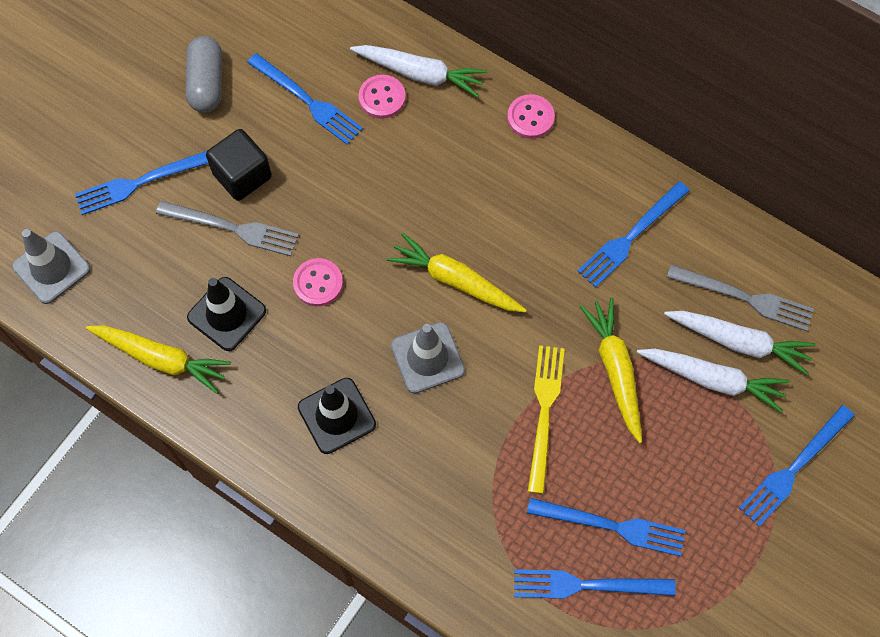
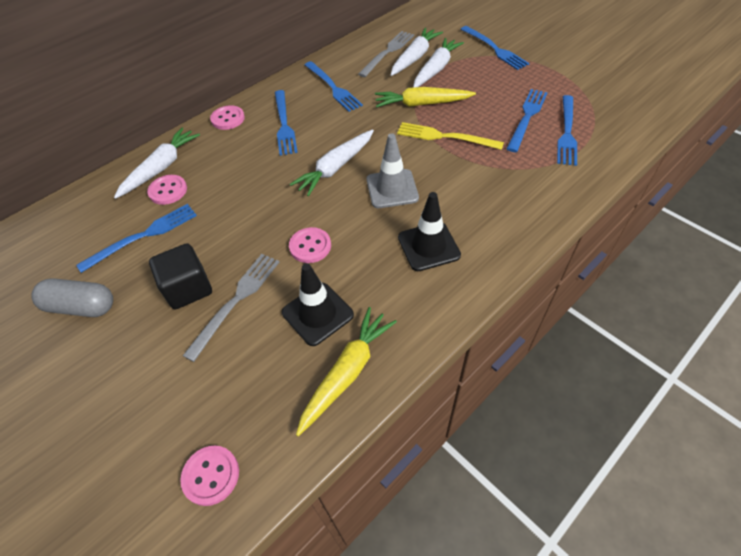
camera: 75 degrees left, 15 degrees down
(51, 268) = (211, 475): grey traffic cone -> pink button
(141, 182) = (153, 373): blue fork -> blue fork (284, 124)
(455, 280) = (335, 168): yellow carrot -> white carrot

